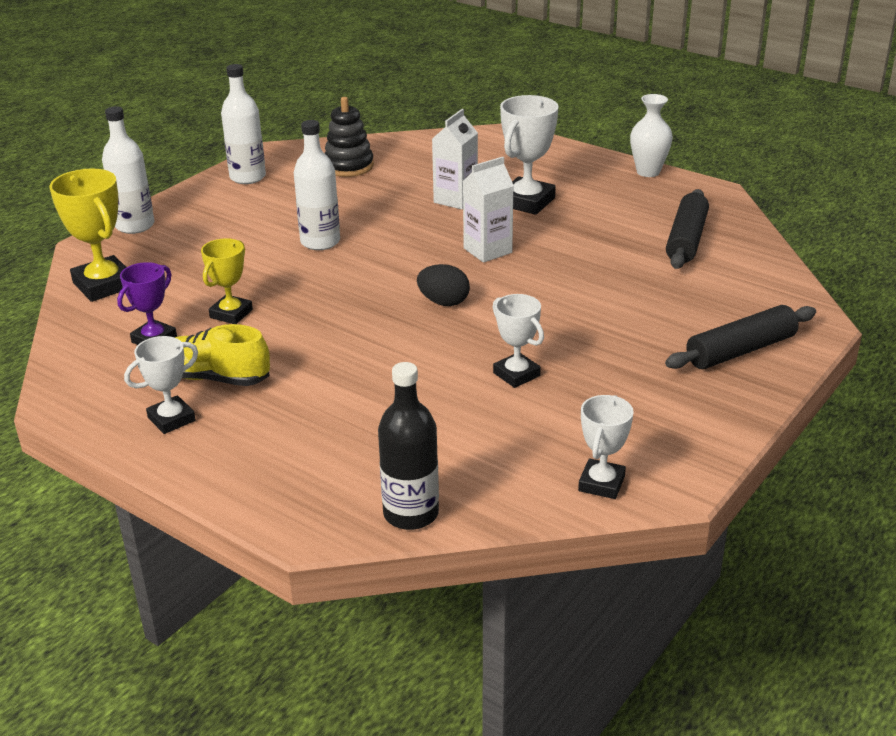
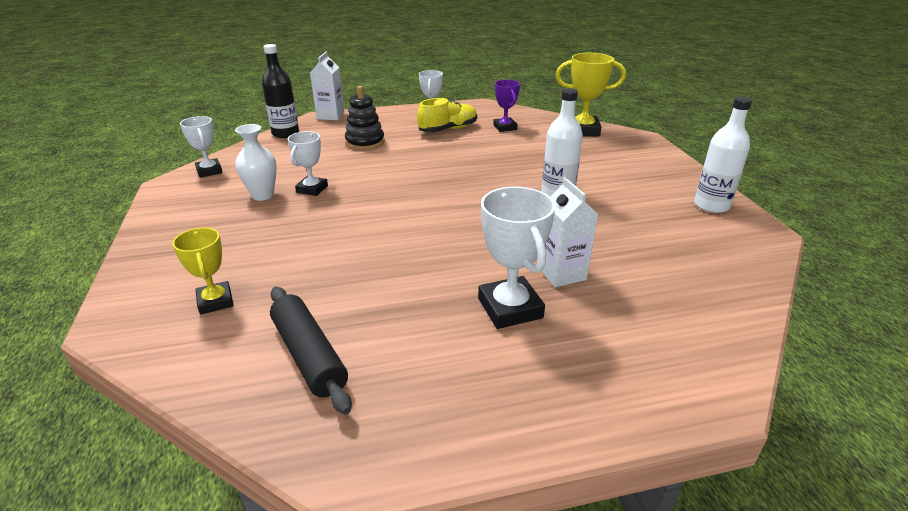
camera: 130 degrees right, 0 degrees up
(135, 226) = (657, 152): white bottle -> none
(231, 314) = (502, 147): yellow trophy -> yellow trophy (215, 301)
(348, 166) = (696, 253): black stacking toy -> black stacking toy (365, 142)
(443, 302) = (415, 201): black egg -> none
(487, 250) = (453, 245): white carton -> white carton (330, 116)
(516, 374) = (312, 189): white trophy -> white trophy turned 75 degrees counterclockwise
(648, 172) = (472, 450): white vase -> white vase (263, 195)
(740, 350) = (172, 269): black rolling pin -> none

